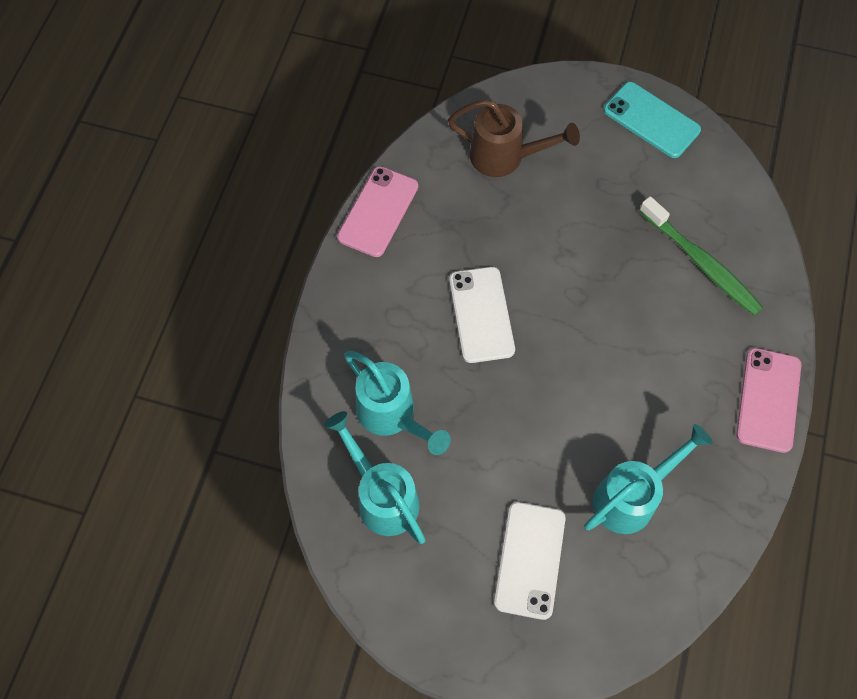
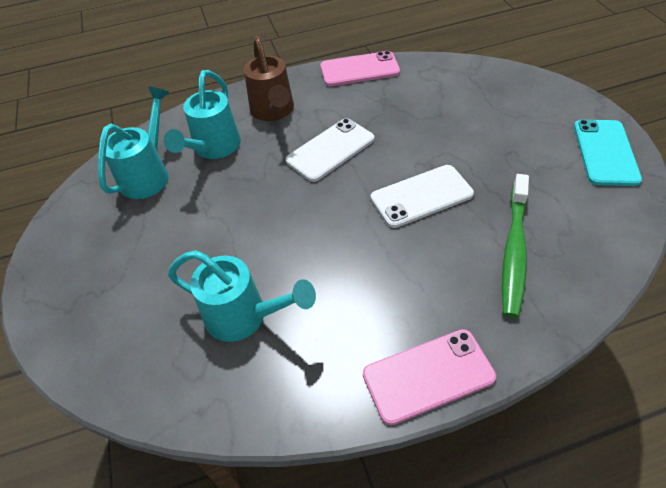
camera: 60 degrees right, 15 degrees down
(505, 157) = (468, 98): brown watering can -> brown watering can (273, 111)
(530, 560) = (145, 278): white phone -> white phone (421, 196)

